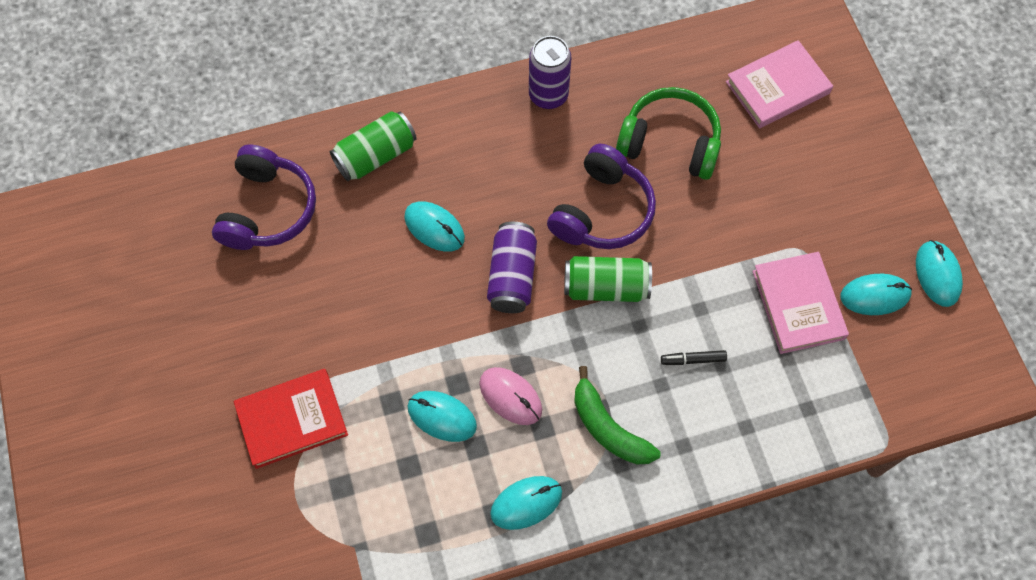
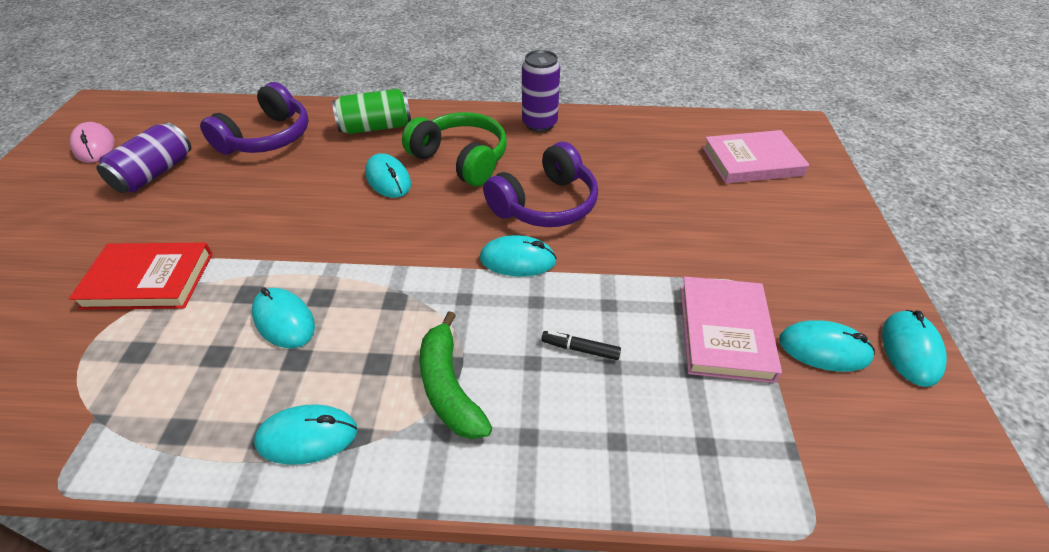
camera: 20 degrees right, 20 degrees down
(510, 397) = (364, 324): pink mouse -> pink mouse (94, 146)
(512, 276) = (433, 228): purple can -> purple can (155, 173)
(606, 287) = (518, 260): green can -> turquoise mouse
(669, 143) = (633, 174): green headphones -> green headphones (461, 159)

